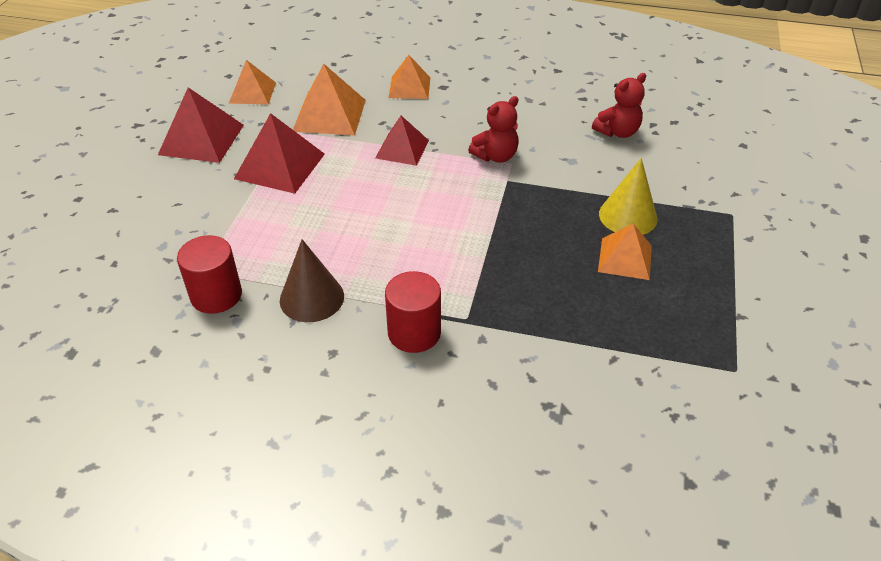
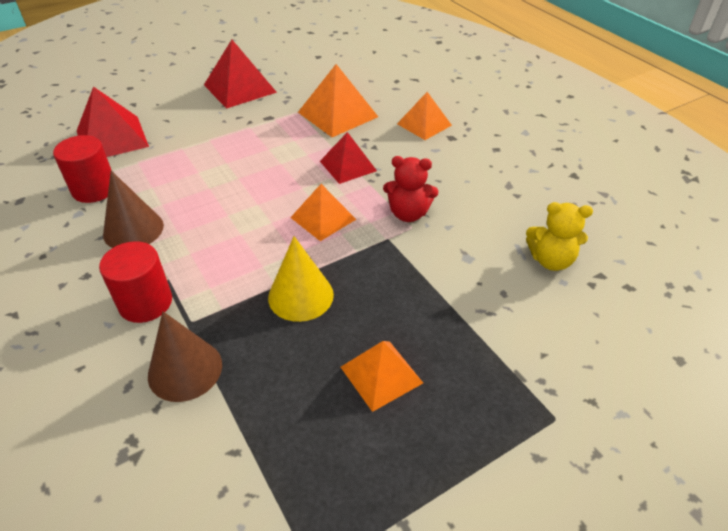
camera: 45 degrees right, 0 degrees up
(252, 92) = (314, 74): orange pyramid -> orange pyramid (323, 218)
(279, 166) = (254, 131): red pyramid -> red pyramid (112, 138)
(512, 345) = (185, 370): none -> brown cone
(617, 132) = (551, 260): red teddy bear -> yellow teddy bear
(628, 216) = (443, 340): yellow cone -> yellow cone (300, 296)

